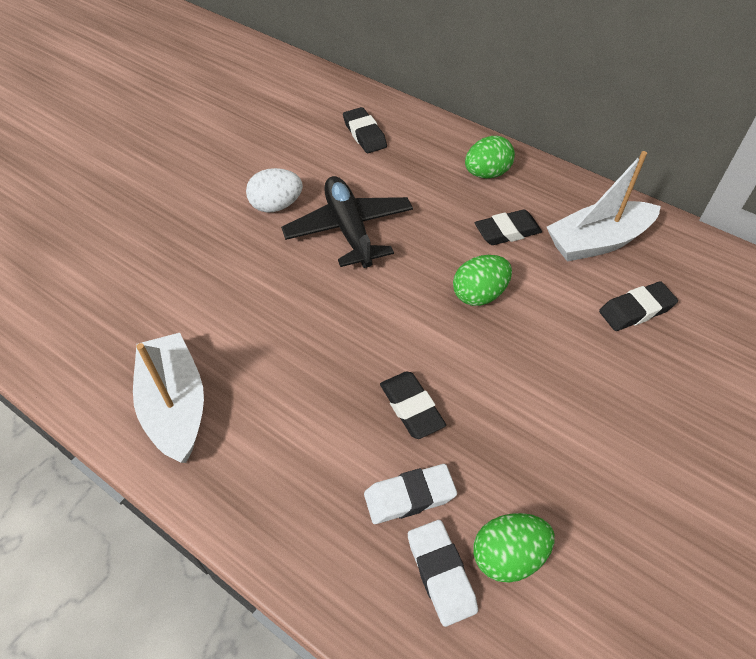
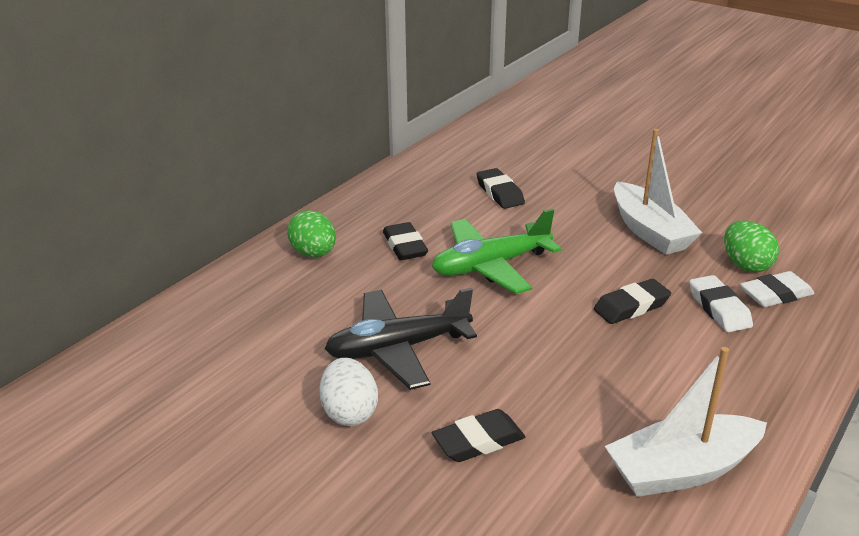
camera: 90 degrees left, 20 degrees down
(364, 134) = (216, 339): black eraser -> black eraser (478, 441)
(479, 294) = (490, 266): green egg -> green plane
(597, 241) = (419, 202): white boat -> white boat (649, 231)

